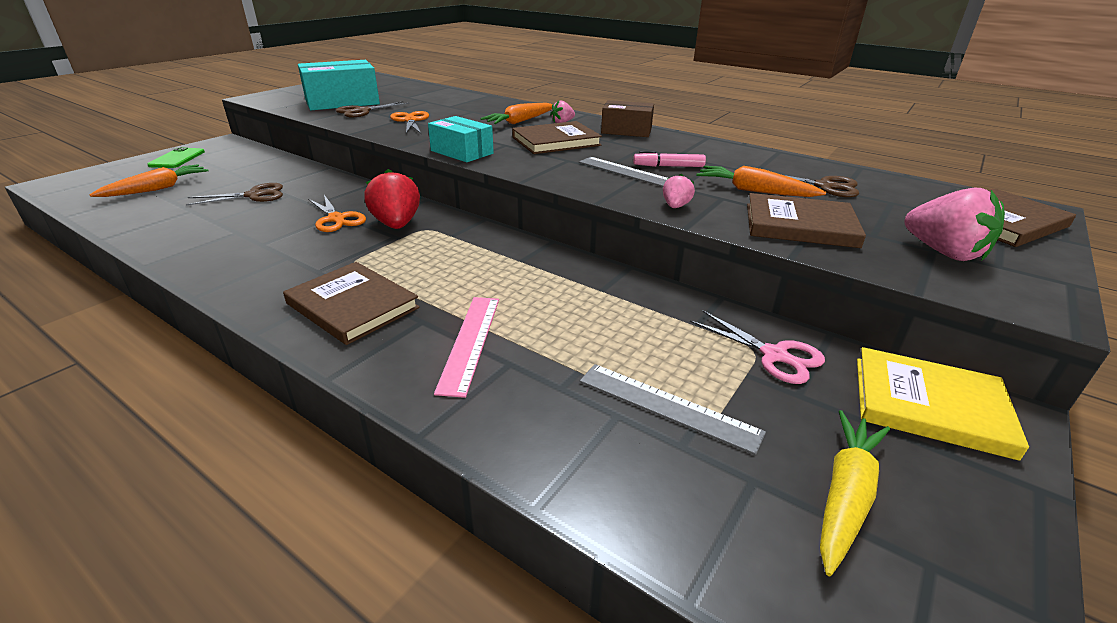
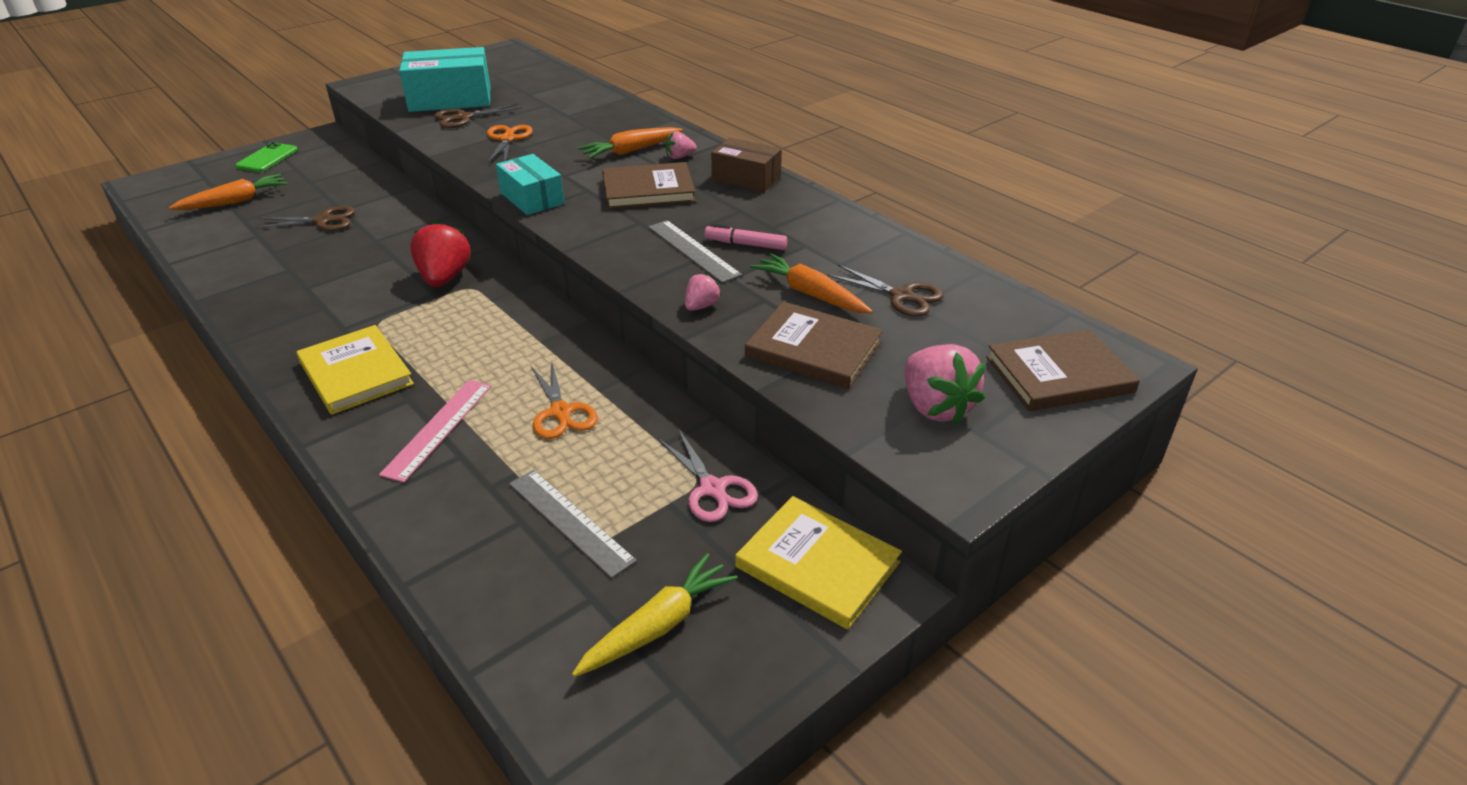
camera: 15 degrees right, 5 degrees up
(336, 219) = (389, 263): orange scissors -> orange scissors (561, 412)
(352, 306) = (356, 373): brown book -> yellow book

